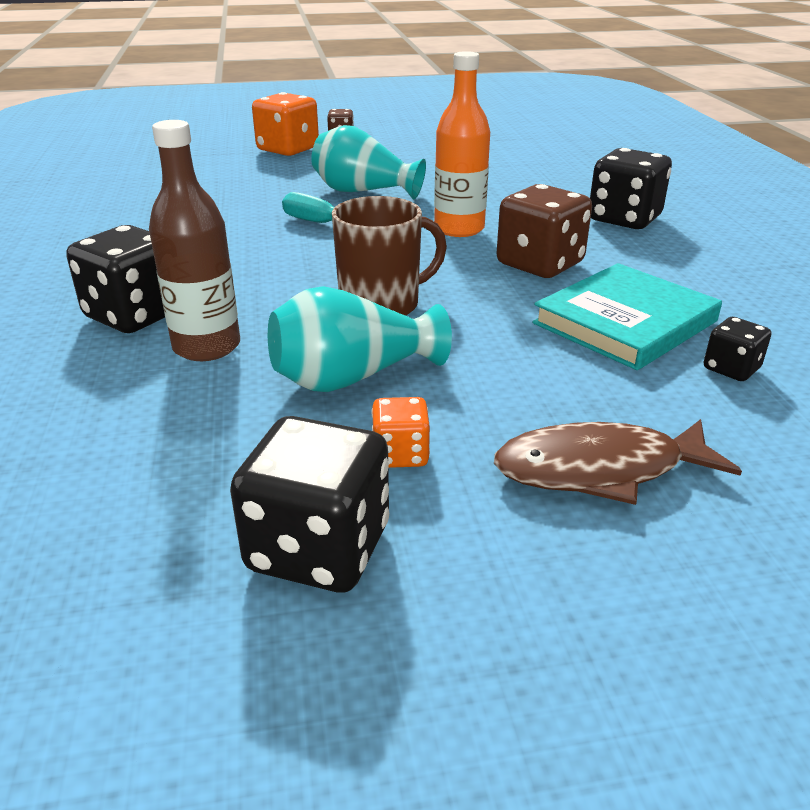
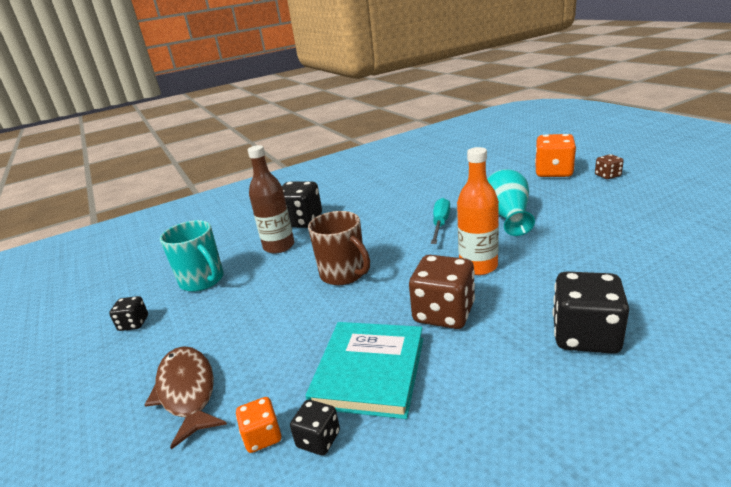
camera: 75 degrees right, 5 degrees down
(233, 443) = (203, 280): none -> turquoise mug
(319, 548) = (133, 323): black dice -> black dice, size x0.52
(352, 378) = (262, 290): turquoise vase -> none
(400, 454) = (197, 324): orange dice -> orange dice (262, 436)
(625, 322) = (369, 372): turquoise book -> turquoise book turned 75 degrees clockwise

